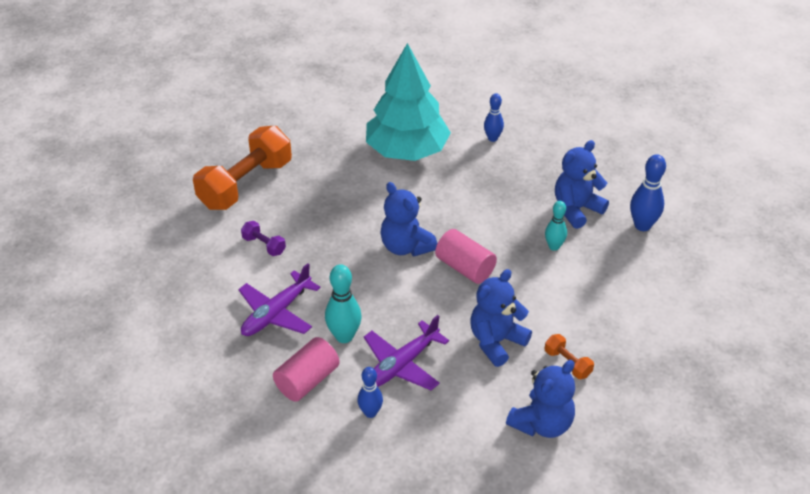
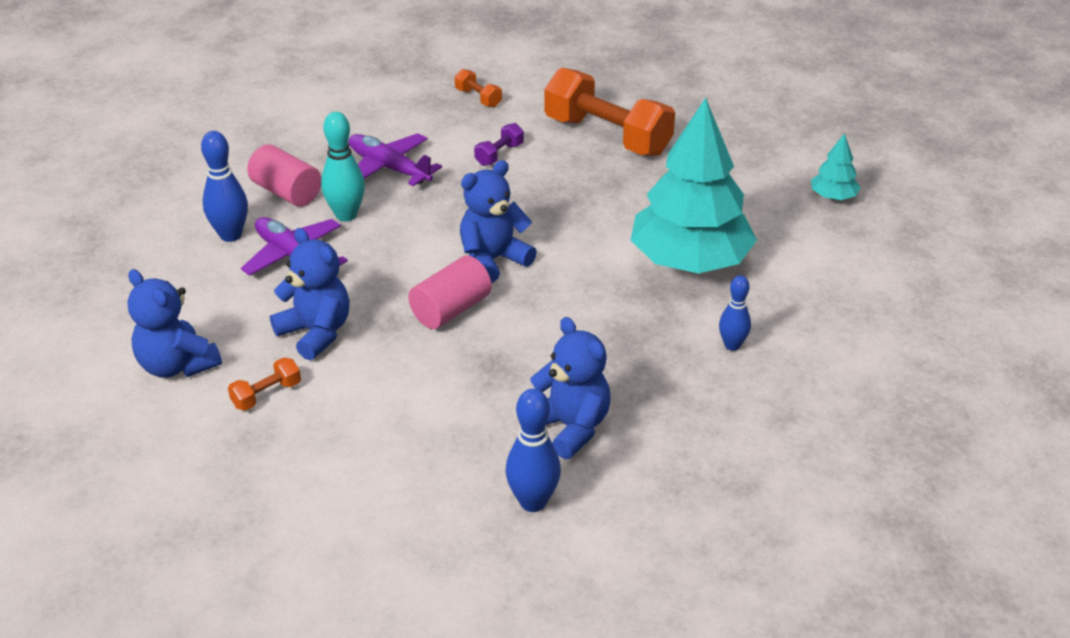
camera: 90 degrees right, 5 degrees down
(172, 260) = (478, 98): none -> orange dumbbell
(336, 84) = (833, 196): none -> turquoise tree
(370, 412) = (230, 235): blue bowling pin -> blue bowling pin, size x1.52
(554, 246) = (488, 397): turquoise bowling pin -> none

